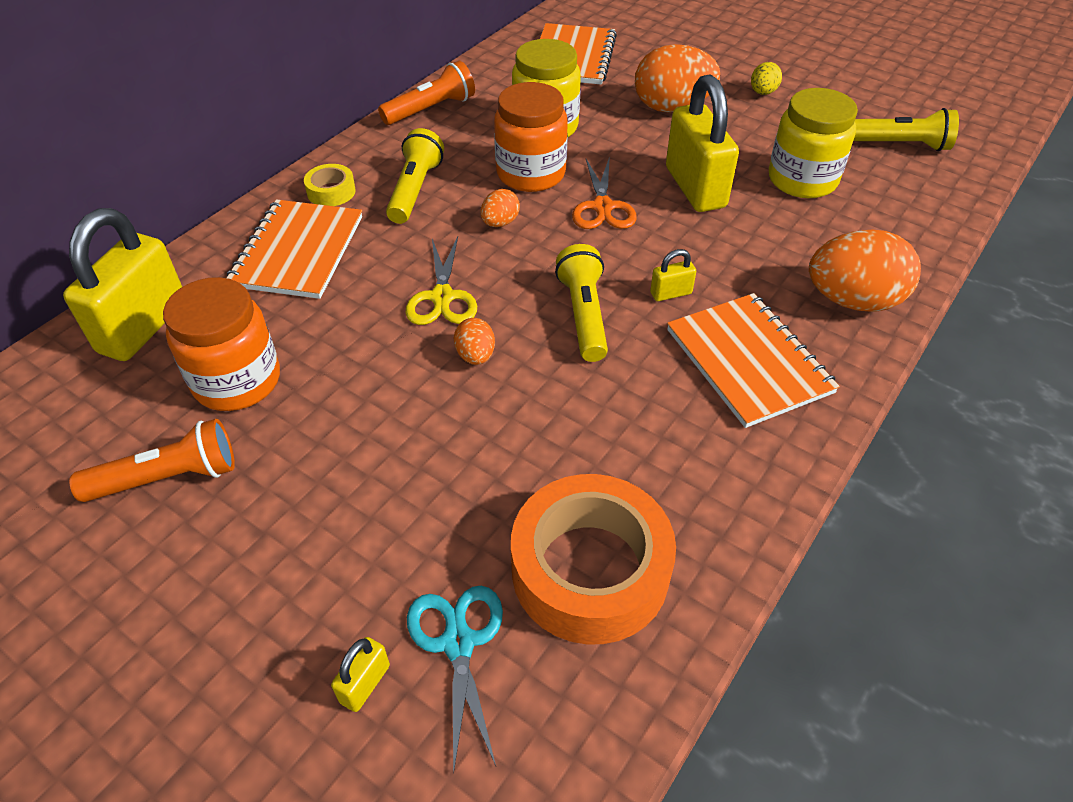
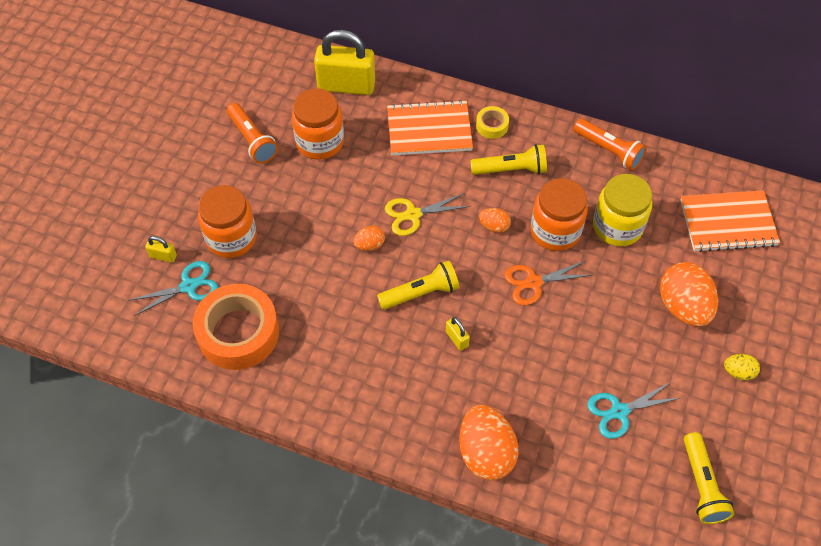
camera: 75 degrees right, 10 degrees up
(375, 548) = (231, 238): none -> orange jar
(695, 187) = (580, 338): yellow padlock -> none
(748, 361) = (407, 392): orange notebook -> none
(802, 180) = (619, 411): yellow jar -> turquoise scissors

